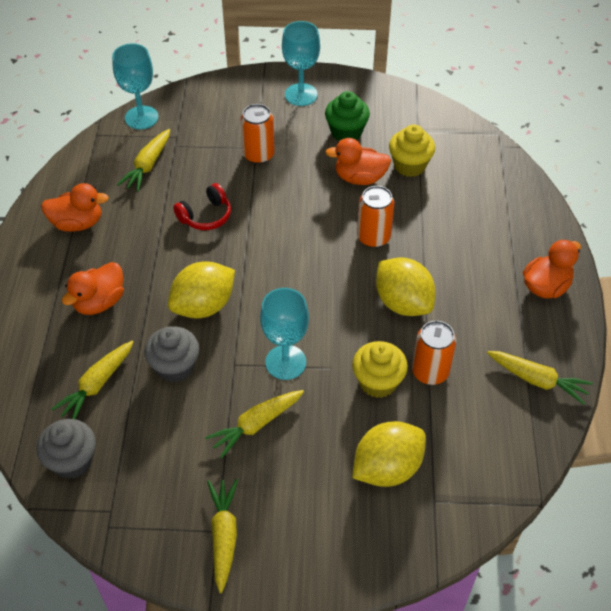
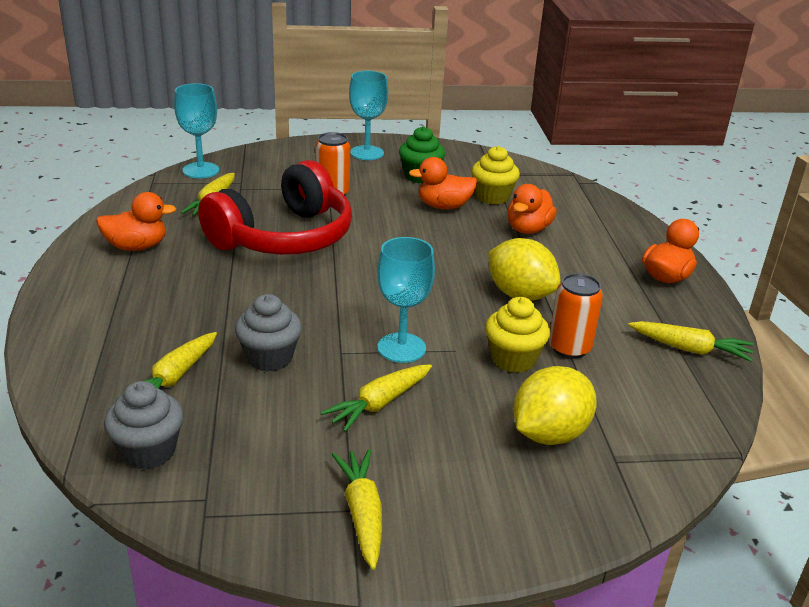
camera: 10 degrees left, 20 degrees down
(99, 302) = (169, 307): orange duck -> orange duck (528, 229)
(204, 306) = (295, 306): yellow lemon -> none
(205, 216) = (283, 237): red headphones -> red headphones, size x2.33
(373, 237) = (471, 247): orange can -> none

